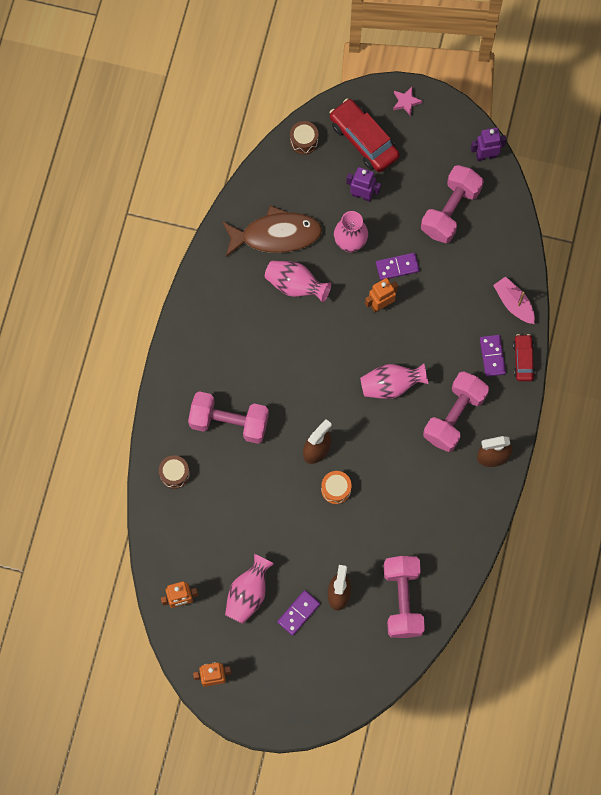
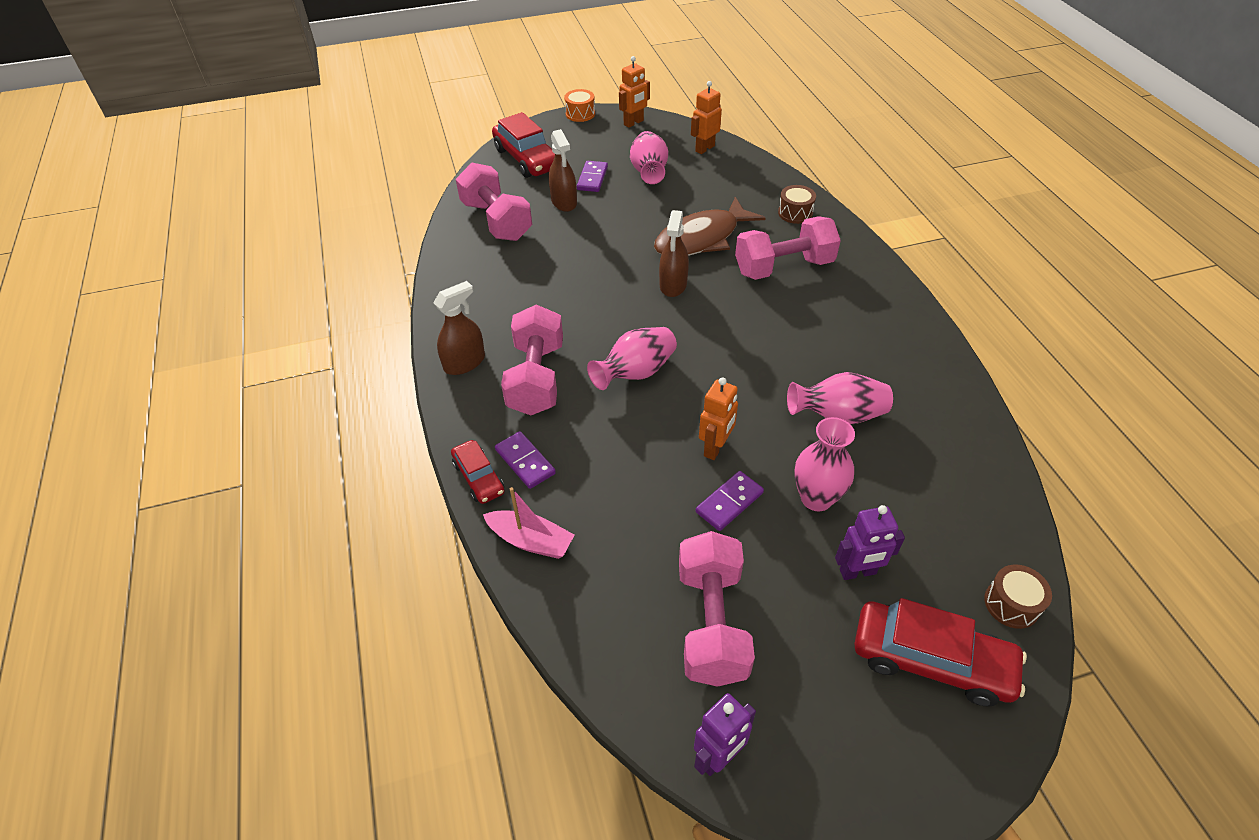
camera: 150 degrees right, 25 degrees down
(276, 235) = (917, 458): brown fish -> brown fish (701, 238)
(336, 489) = (626, 265): orange drum -> orange drum (580, 114)
(336, 675) = (527, 159): none -> red car
(406, 102) = (927, 777): pink star -> none

